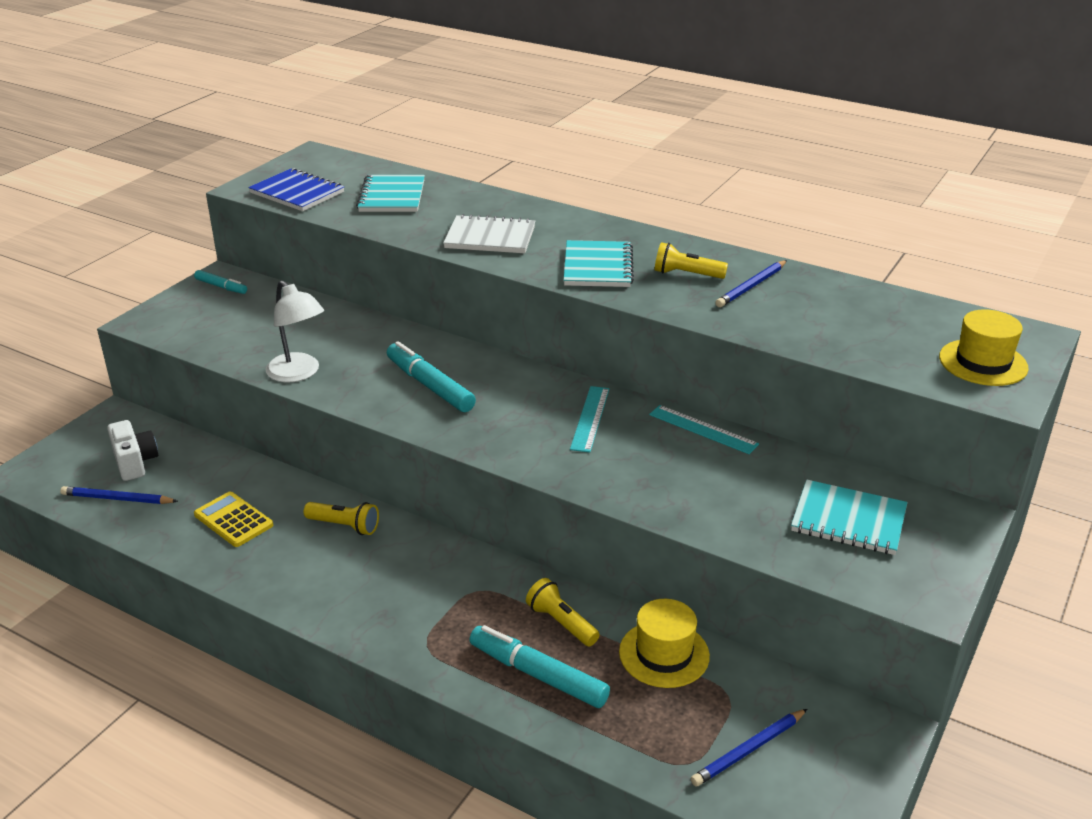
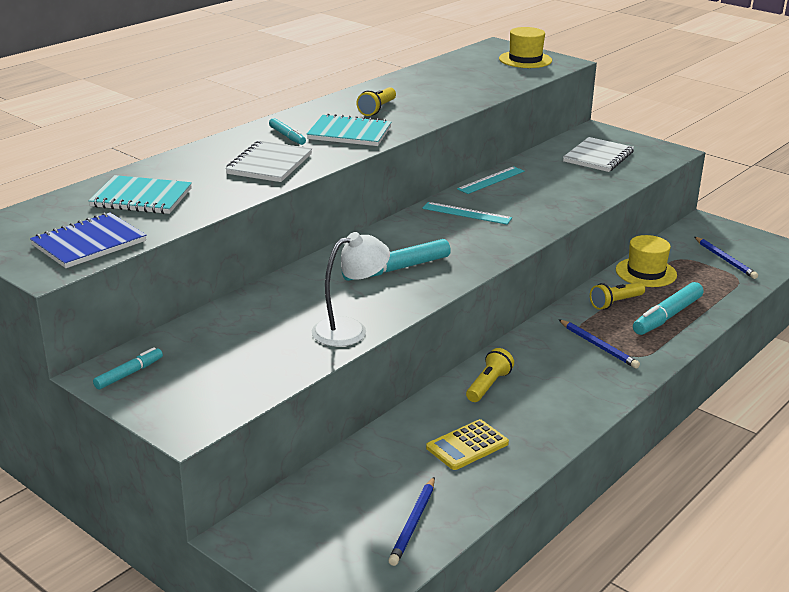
camera: 80 degrees left, 5 degrees down
(135, 462) = (347, 514): white camera -> none
(571, 236) = (287, 136): none -> turquoise marker
(751, 286) = (405, 95): blue pencil -> blue pencil (598, 346)
(848, 520) = (598, 157): turquoise notebook -> white notebook

